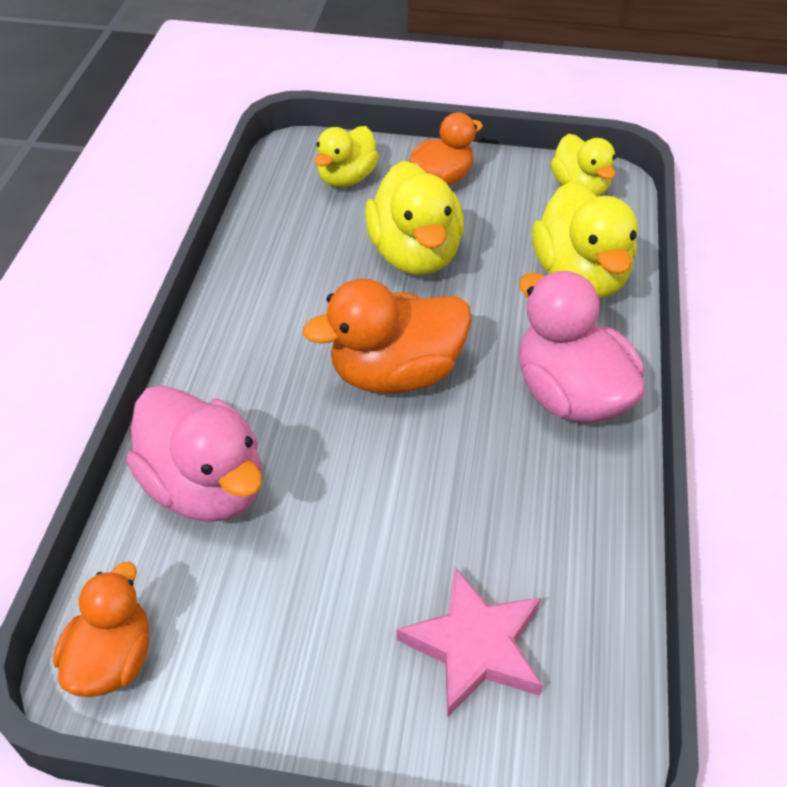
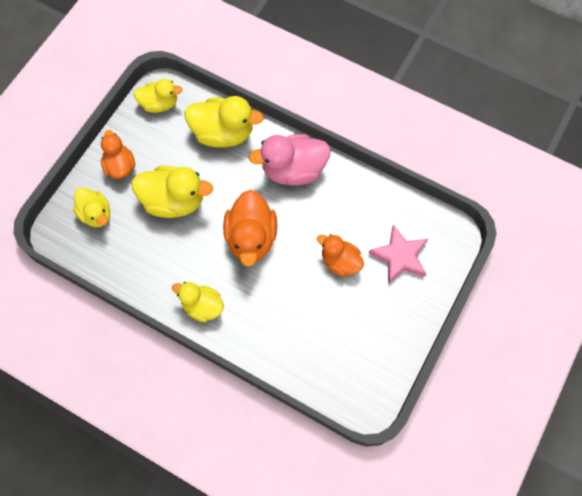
camera: 70 degrees left, 20 degrees up
(113, 658) = (360, 396): orange duck -> orange duck (340, 262)
(206, 486) = (286, 340): pink duck -> none
(234, 345) = (202, 306): none -> yellow duck

